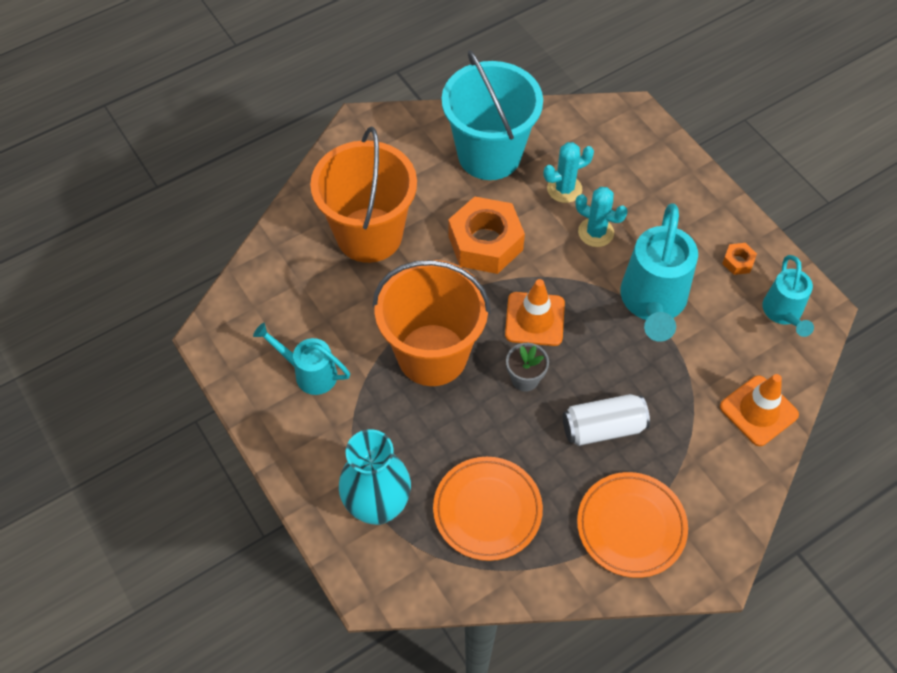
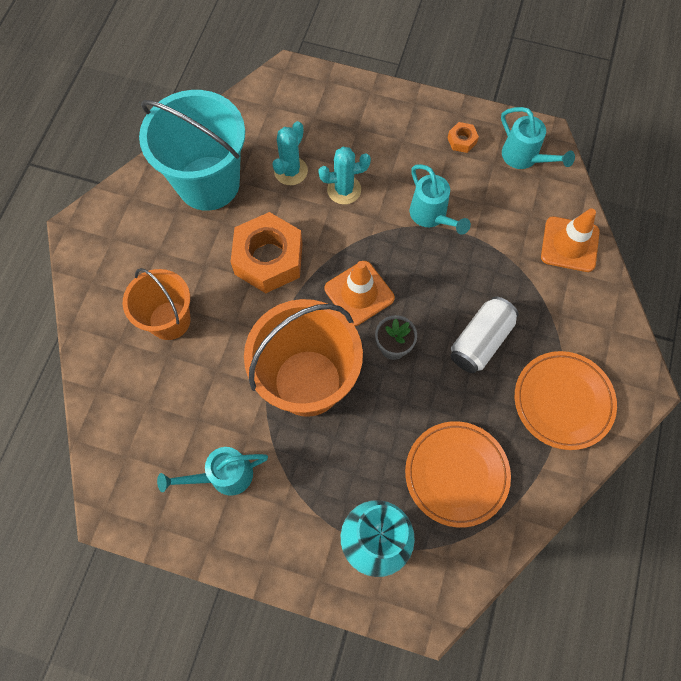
camera: 40 degrees left, 10 degrees up
(369, 235) = (169, 320): orange bucket -> orange bucket, size x0.62
(652, 303) = (431, 216): turquoise watering can -> turquoise watering can, size x0.59

